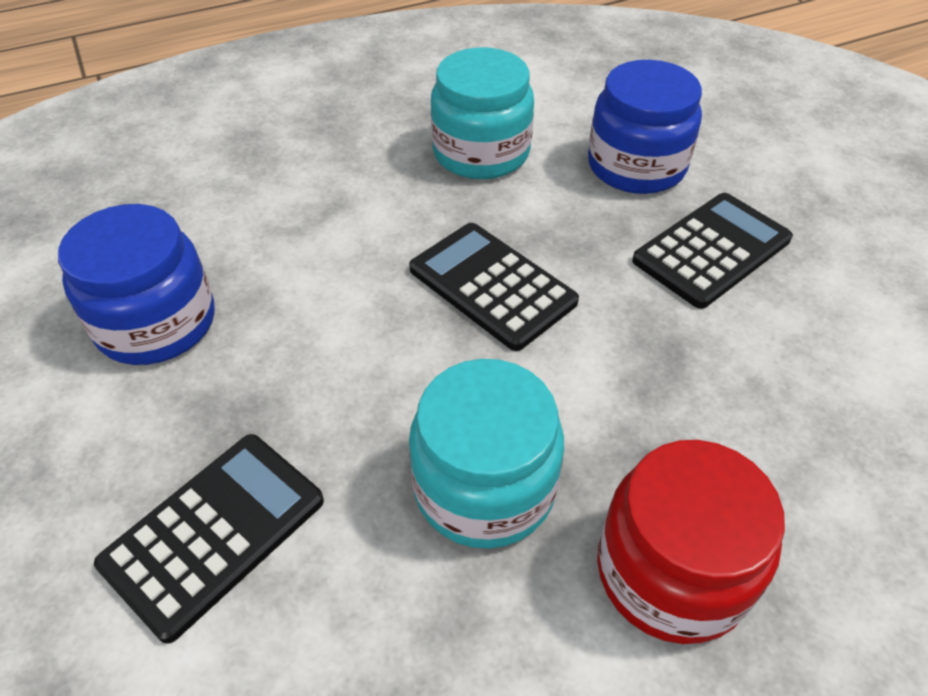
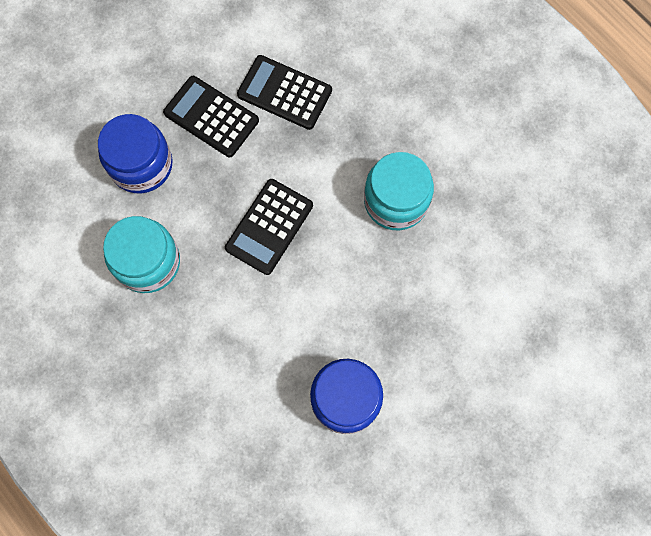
camera: 105 degrees left, 25 degrees up
(214, 532) = (453, 308): black calculator -> black calculator (284, 93)
(671, 571) = (412, 121): red jar -> none

